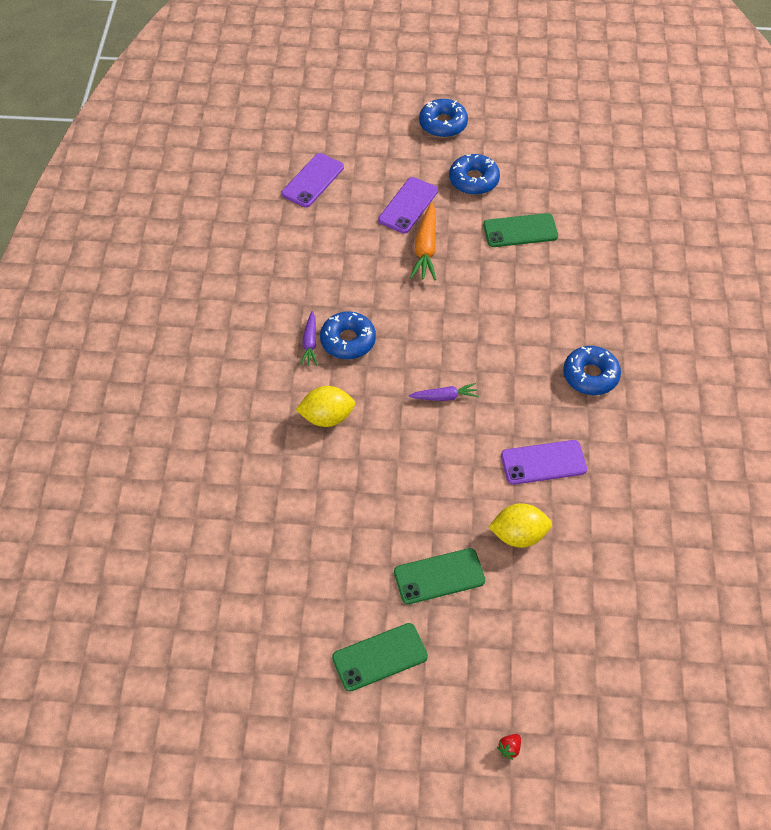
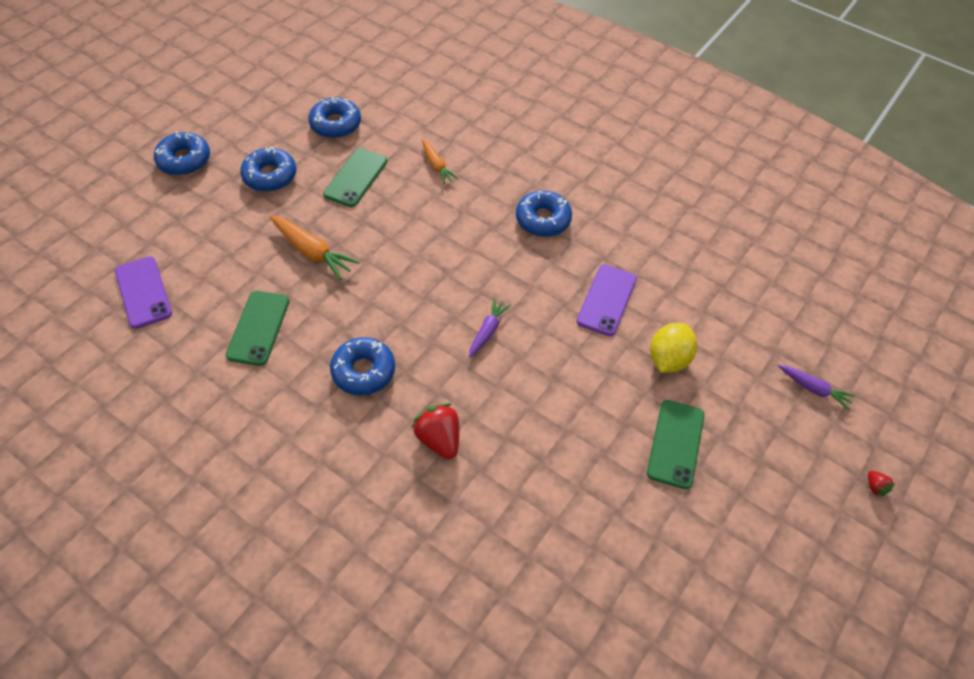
camera: 60 degrees left, 0 degrees up
(310, 343) = (339, 405): purple carrot -> purple carrot (813, 389)
(327, 417) = (439, 439): yellow lemon -> red strawberry
(380, 657) = (735, 542): green phone -> green phone (258, 328)
(408, 205) = (251, 236): purple phone -> none
(563, 185) = (335, 124): none -> blue donut
(581, 274) = (437, 166): none -> orange carrot

